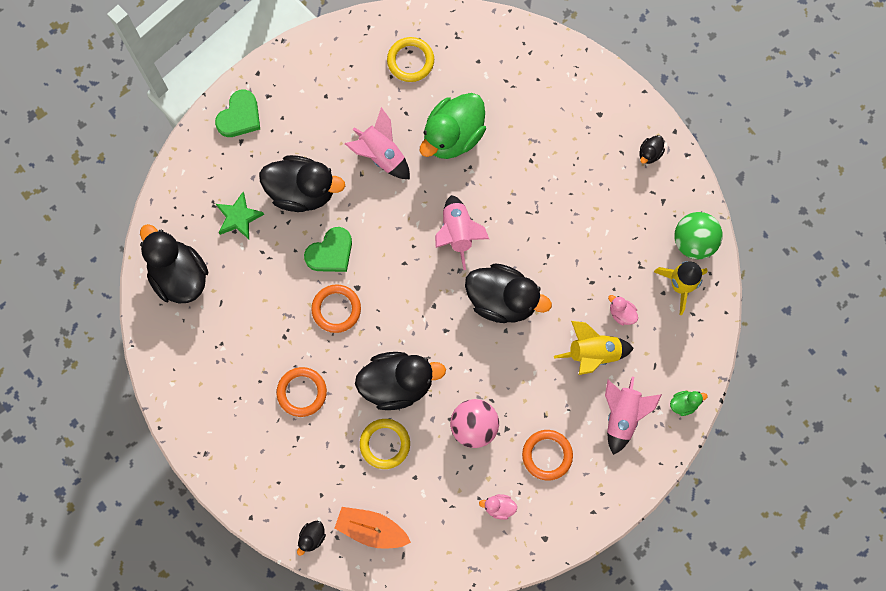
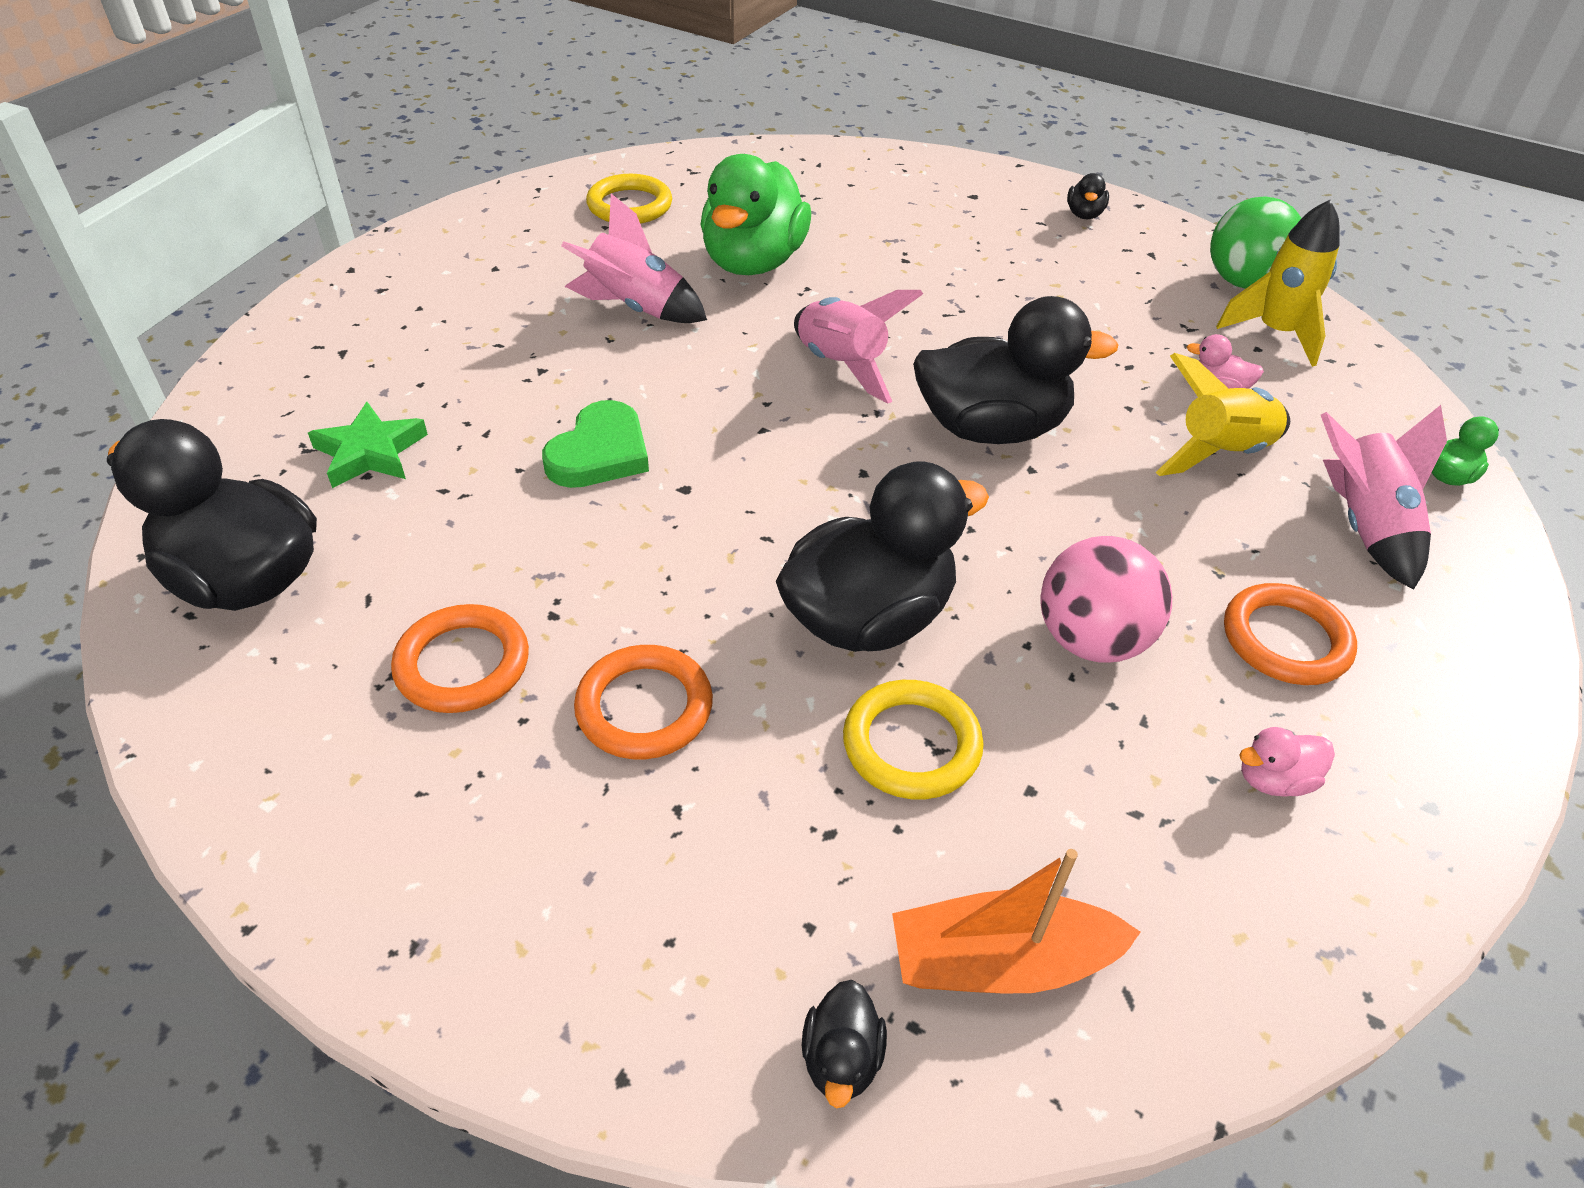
camera: 25 degrees left, 30 degrees down
(240, 116) = (330, 323): green heart -> none
(302, 191) = (499, 385): black duck -> none
(336, 309) = (656, 534): orange ring -> orange ring (462, 664)

